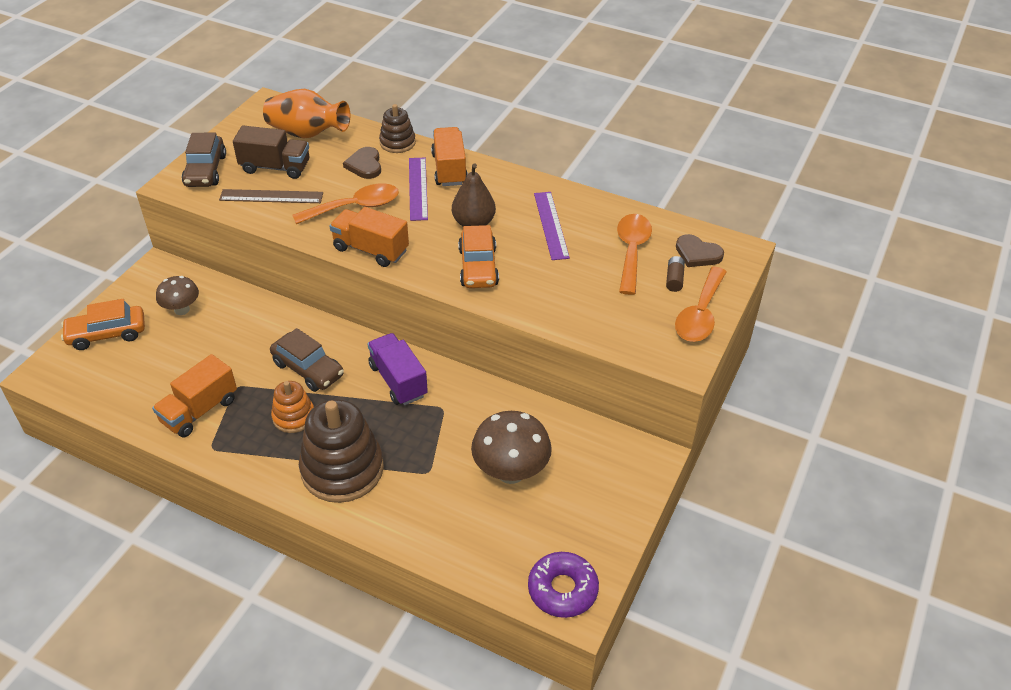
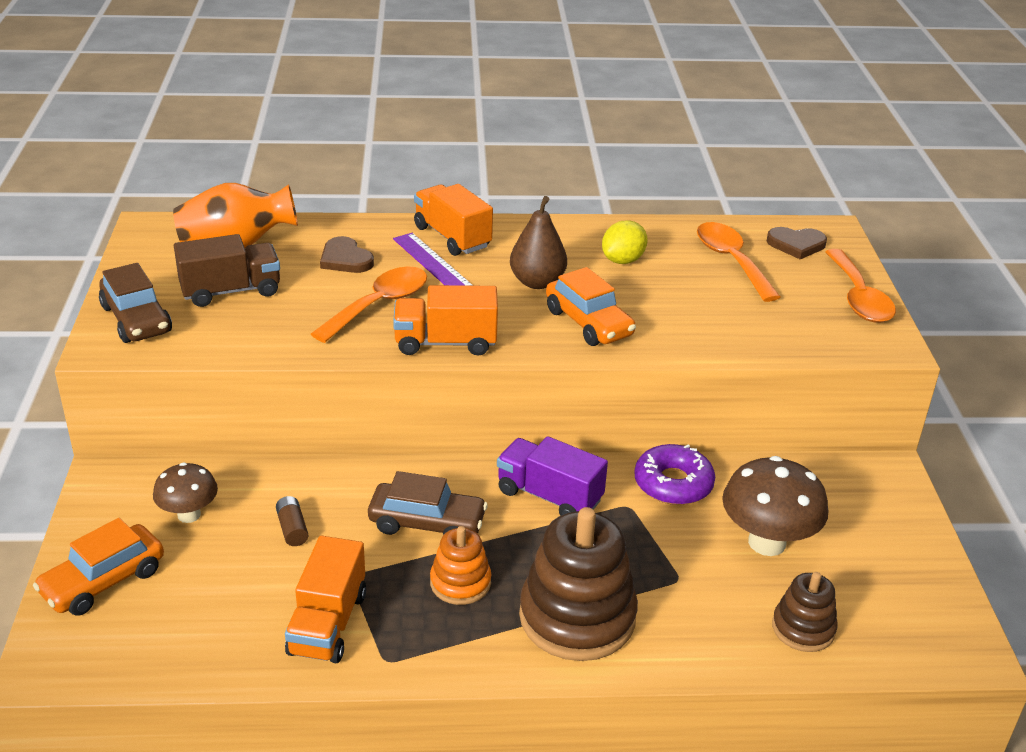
camera: 30 degrees left, 10 degrees down
(271, 196) = (258, 323): brown ruler -> none
(397, 143) = (362, 227): brown stacking toy -> brown stacking toy (803, 628)
(551, 225) = (623, 260): purple ruler -> yellow lemon
(562, 589) = (937, 638): purple donut -> purple donut (673, 483)
(674, 279) = (800, 274): brown battery -> brown battery (292, 528)

